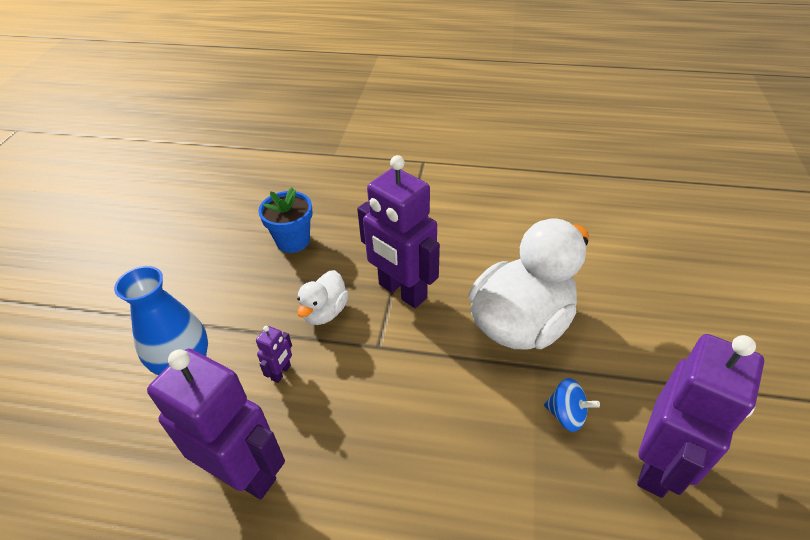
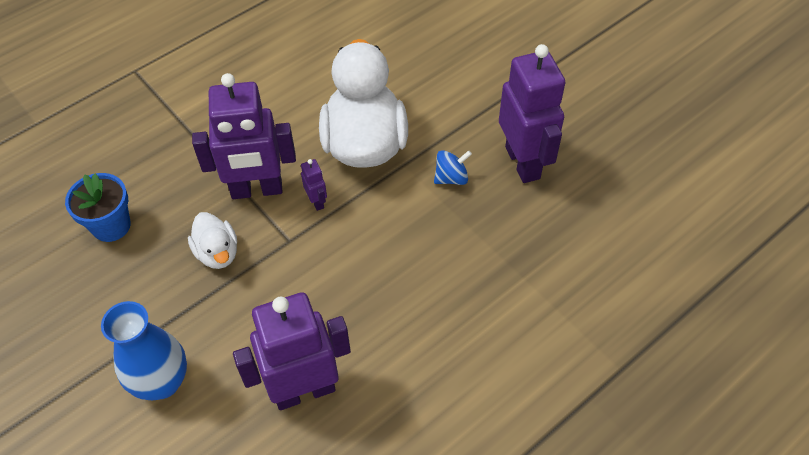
camera: 50 degrees left, 10 degrees up
(281, 372) = (243, 318): purple robot -> purple robot (317, 201)

